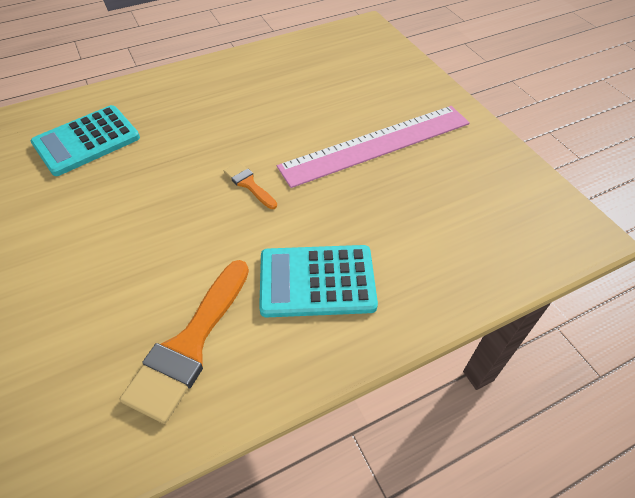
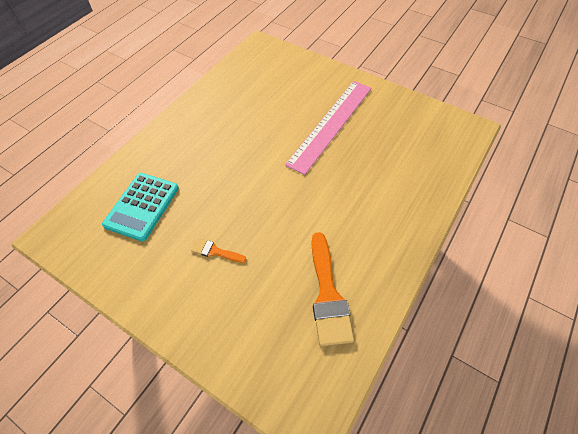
camera: 30 degrees left, 5 degrees up
(248, 184) = (277, 184): orange brush -> orange brush (215, 251)
(317, 281) = (365, 222): turquoise calculator -> none

